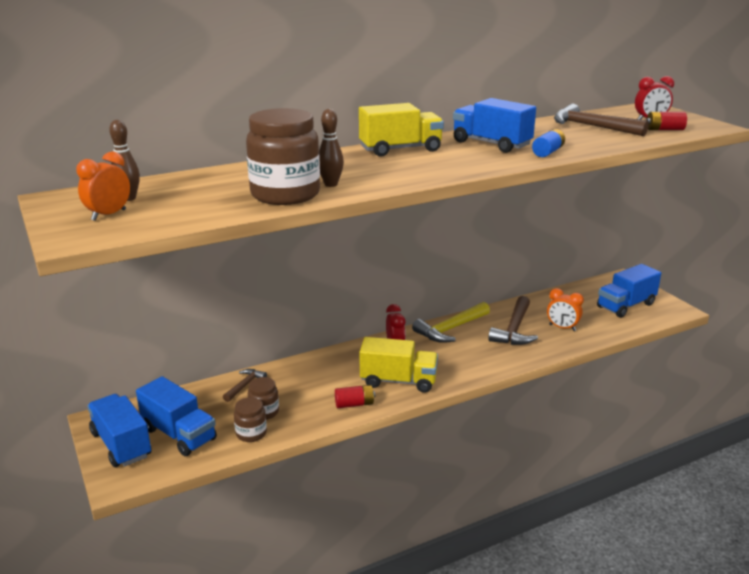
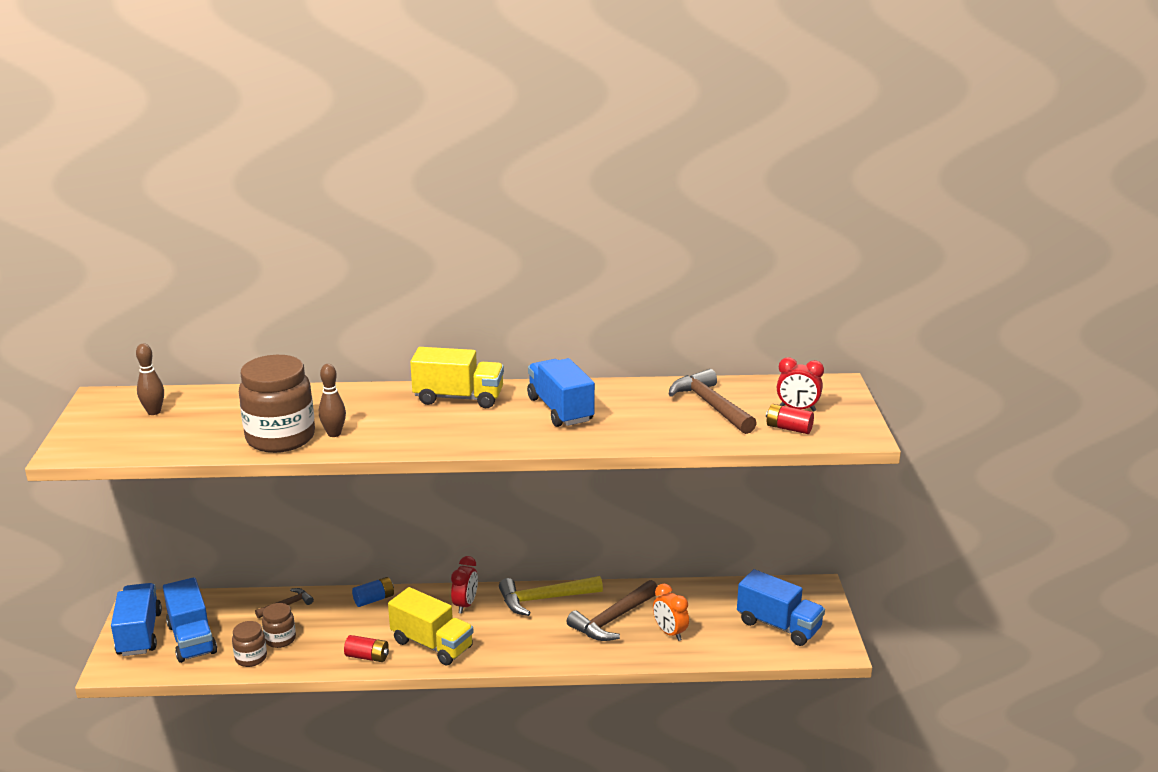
camera: 25 degrees right, 0 degrees up
(109, 215) = (119, 429): orange clock -> none
(548, 152) = (601, 436): blue battery -> blue battery (374, 599)
(626, 305) = (778, 625): blue truck -> blue truck turned 135 degrees counterclockwise

